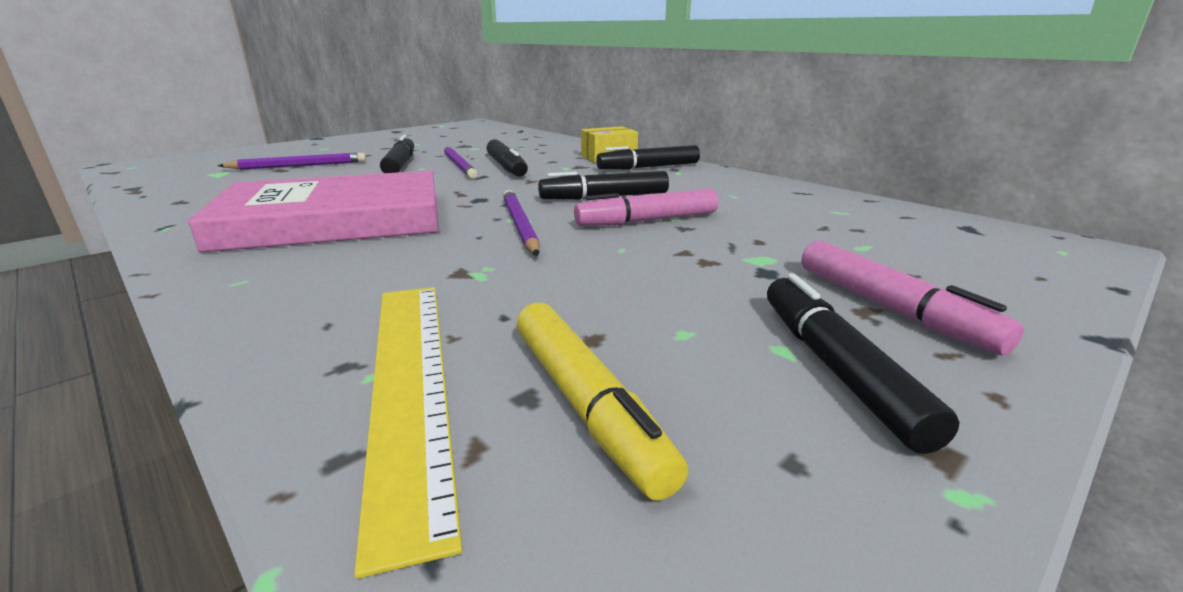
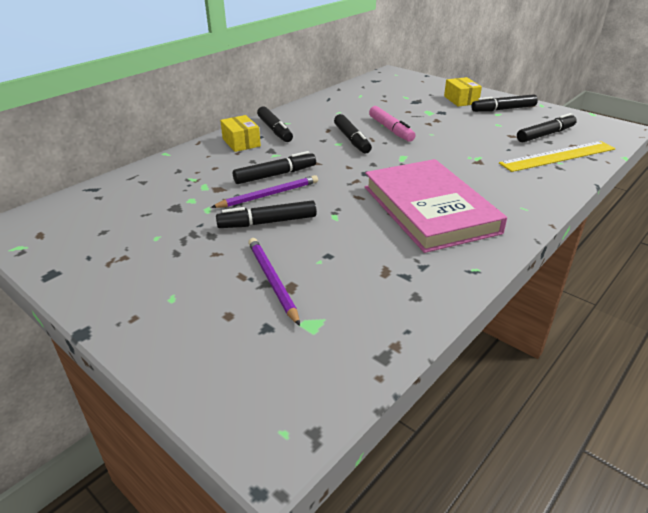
camera: 95 degrees left, 10 degrees up
(519, 225) = (412, 156): purple pencil -> none
(586, 405) = (545, 134): yellow marker -> black marker
(890, 308) = (461, 100): pink marker -> yellow box

